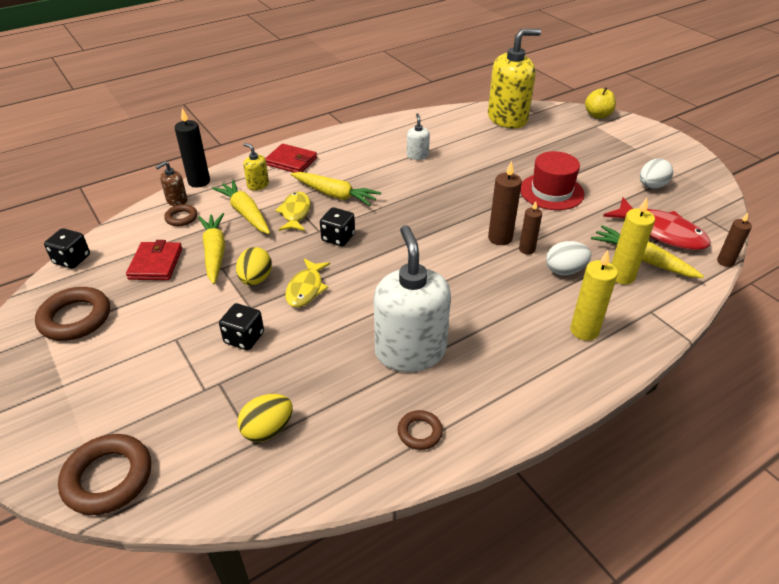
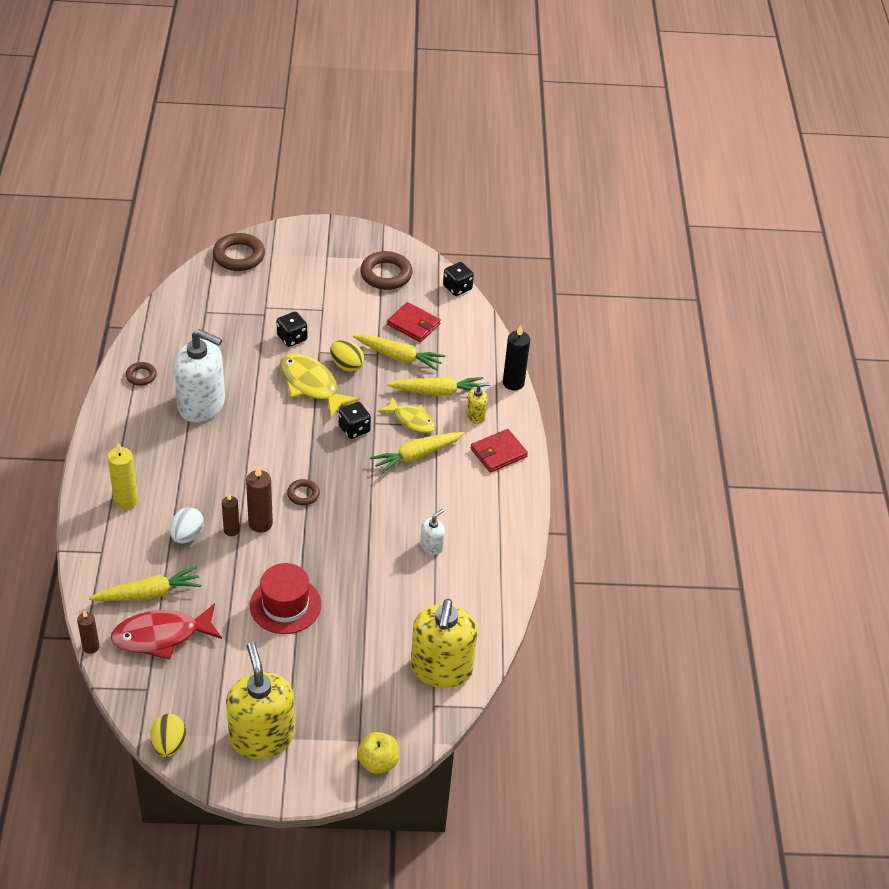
camera: 120 degrees right, 5 degrees up
(177, 201) = (492, 360): brown soap dispenser -> none
(181, 218) = (464, 355): brown ring -> brown ring (303, 494)
(267, 430) = (208, 320): yellow egg -> yellow egg (169, 744)
(306, 289) = (311, 385): yellow fish -> yellow fish, size x1.56
(417, 156) = (431, 546): white soap dispenser -> white soap dispenser turned 75 degrees counterclockwise
(621, 276) = (147, 564): yellow candle -> none
(651, 156) = (261, 737): none -> yellow soap dispenser
(651, 186) = (221, 690): white egg -> none

